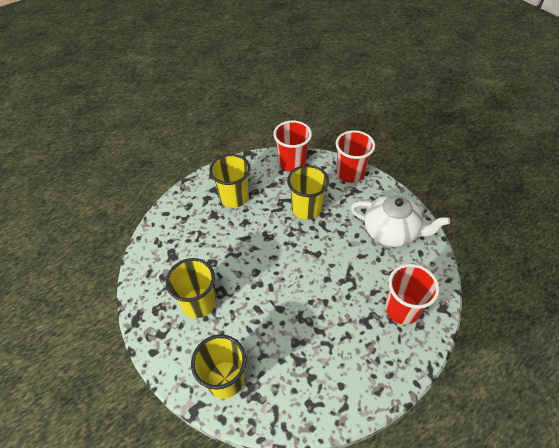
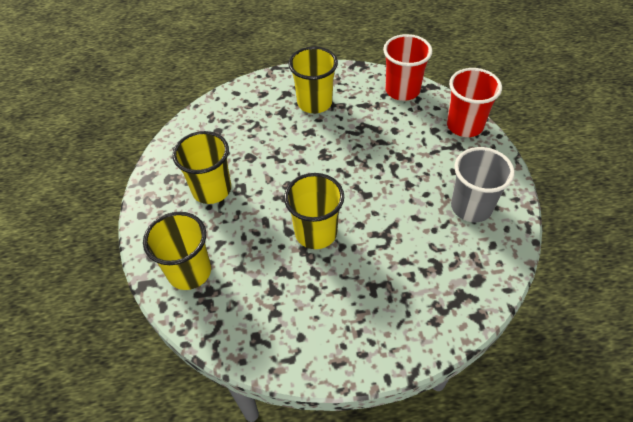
camera: 30 degrees right, 0 degrees up
(306, 208) = (386, 143): yellow cup -> yellow cup (316, 233)
(391, 231) = (471, 207): white teapot -> grey cup
(402, 309) = (425, 294): red cup -> none

